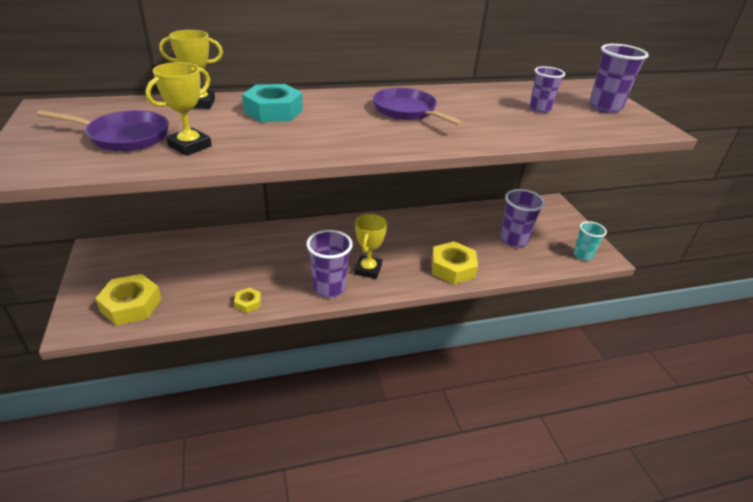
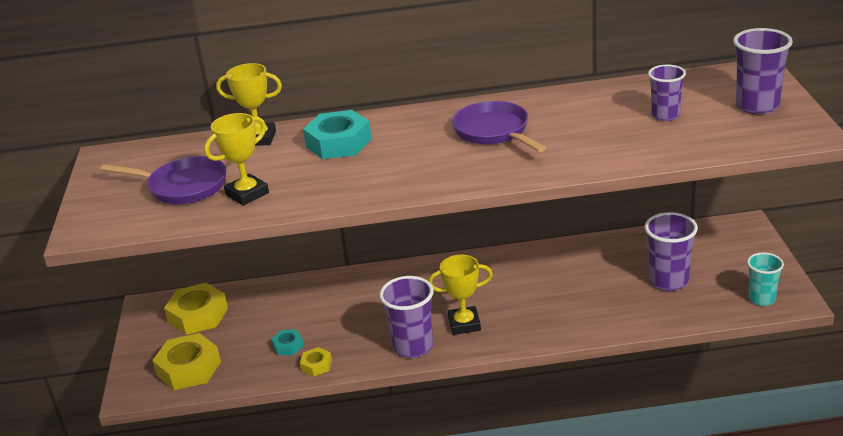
camera: 15 degrees right, 5 degrees down
(222, 285) = (288, 346): none -> turquoise nut
(368, 269) = (464, 324): yellow trophy -> yellow trophy turned 60 degrees clockwise
(452, 268) = (574, 320): yellow nut -> yellow nut (198, 315)

